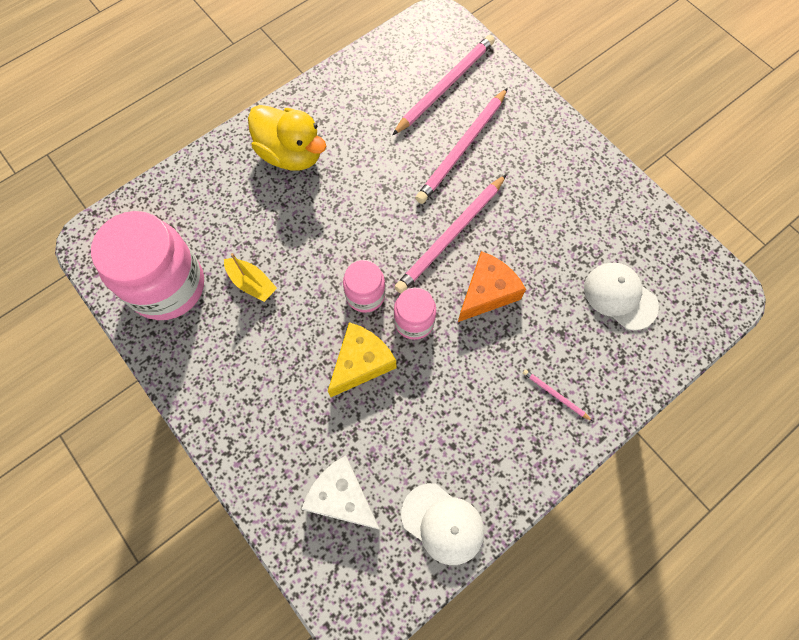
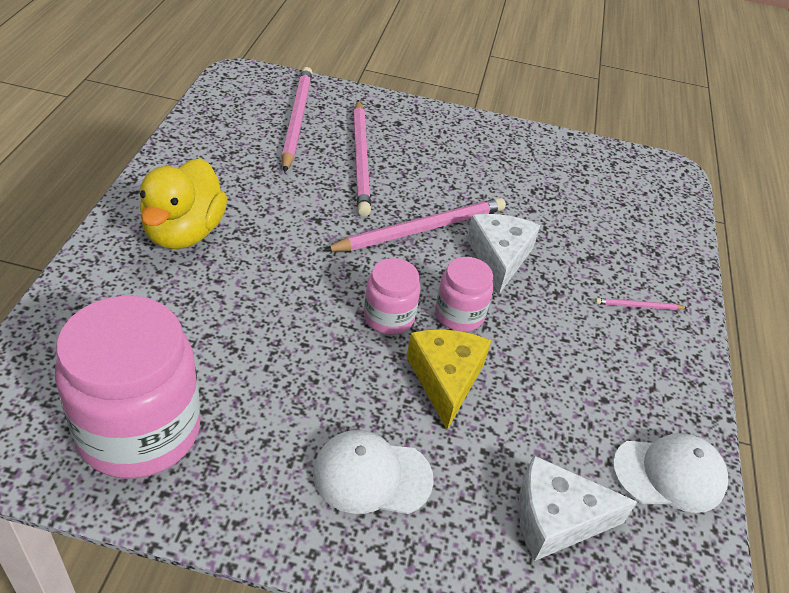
camera: 45 degrees left, 25 degrees down
(252, 283) = (250, 371): yellow boat -> none
(291, 154) = (184, 232): yellow duck -> yellow duck turned 105 degrees clockwise
(451, 236) = (421, 229): pink pencil -> pink pencil turned 120 degrees counterclockwise
(487, 292) = (499, 258): orange cheese -> white cheese
(620, 296) = (604, 209): white cap -> white cap (372, 476)

